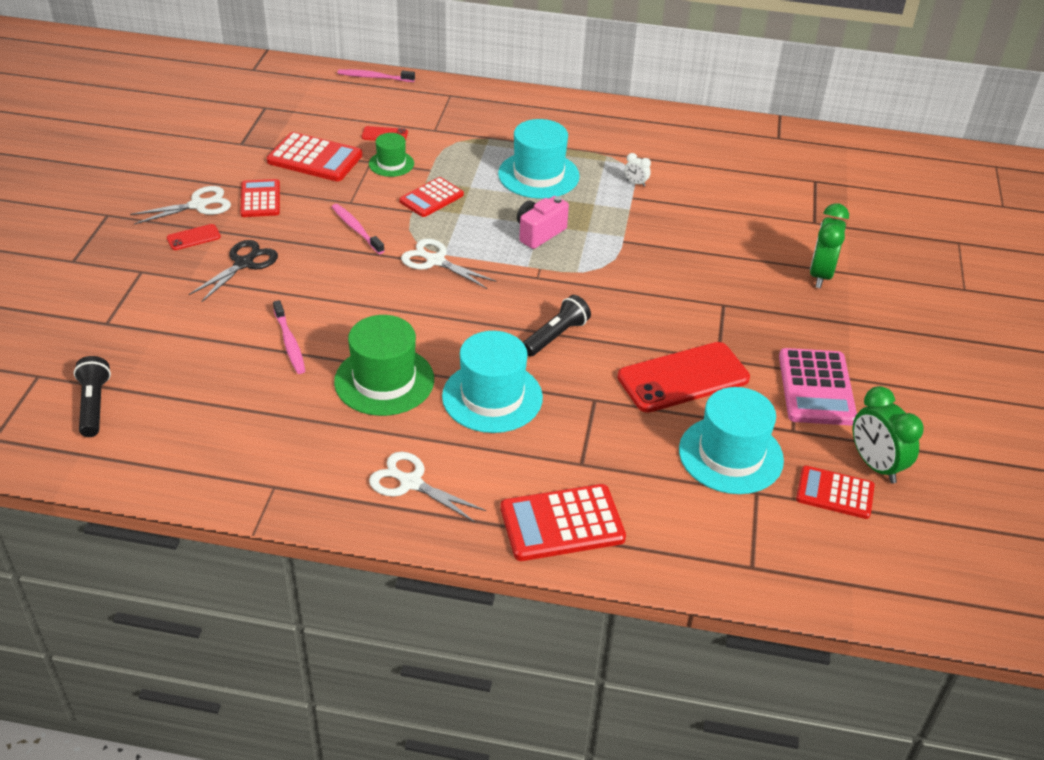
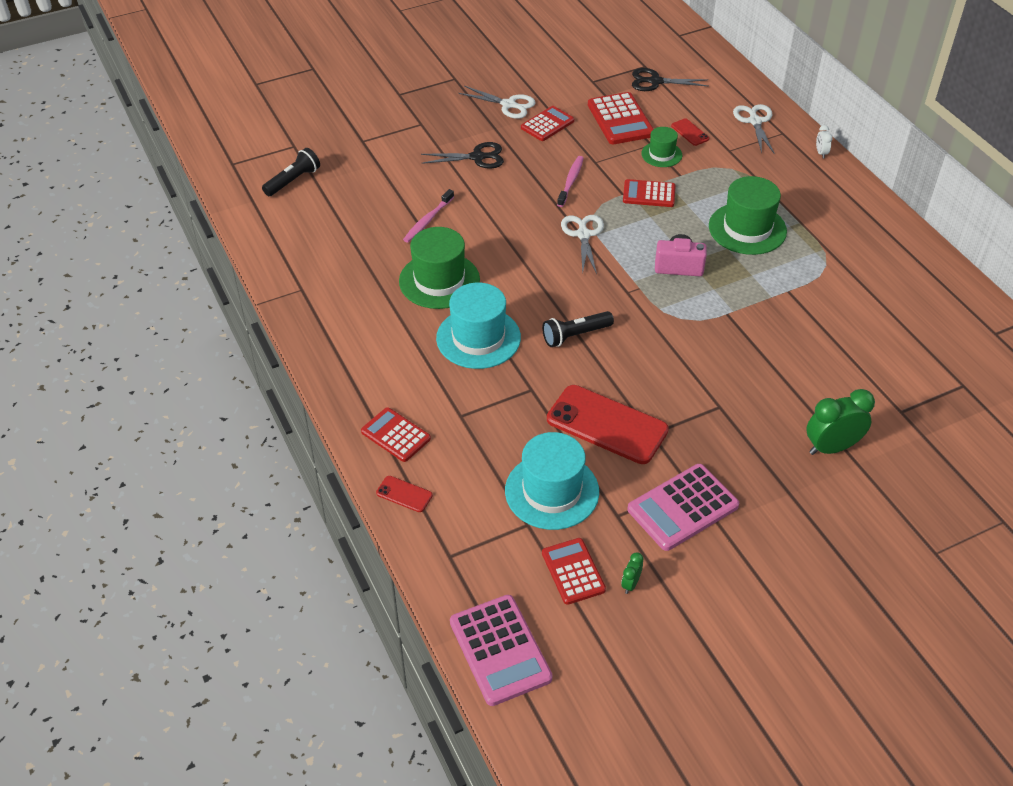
camera: 55 degrees right, 5 degrees up
(193, 237) = (476, 123): red phone -> red phone (404, 494)
(294, 114) = (655, 81): none -> black scissors
(374, 77) = (750, 88): pink toothbrush -> none
(411, 483) = (362, 345): white scissors -> white scissors (755, 121)
(538, 175) = (747, 229): turquoise hat -> green hat
(556, 336) = (575, 335): black flashlight -> black flashlight turned 150 degrees clockwise
(562, 523) = (396, 435): red calculator -> red calculator, size x0.67
(636, 183) = (809, 283): white clock -> white clock (821, 153)
(875, 465) = (630, 584): green clock -> green clock, size x0.47
(890, 592) = (500, 650): none -> pink calculator

